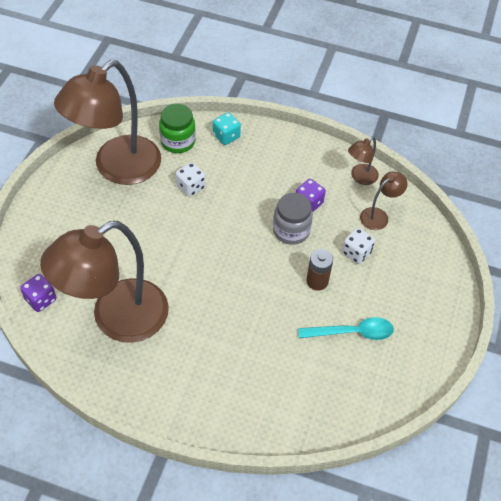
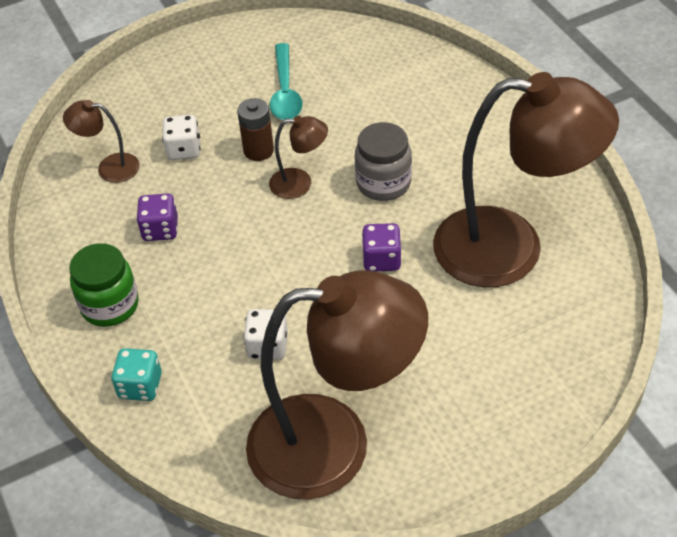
camera: 130 degrees left, 5 degrees down
(40, 299) = (585, 327): purple dice -> purple dice (381, 259)
(178, 141) = (211, 426): green jar -> green jar (110, 305)
(291, 231) = (219, 214): grey jar -> grey jar (383, 183)
(352, 332) = (285, 91): turquoise spoon -> turquoise spoon turned 135 degrees counterclockwise
(360, 177) = (66, 218): brown lamp -> brown lamp (300, 183)

